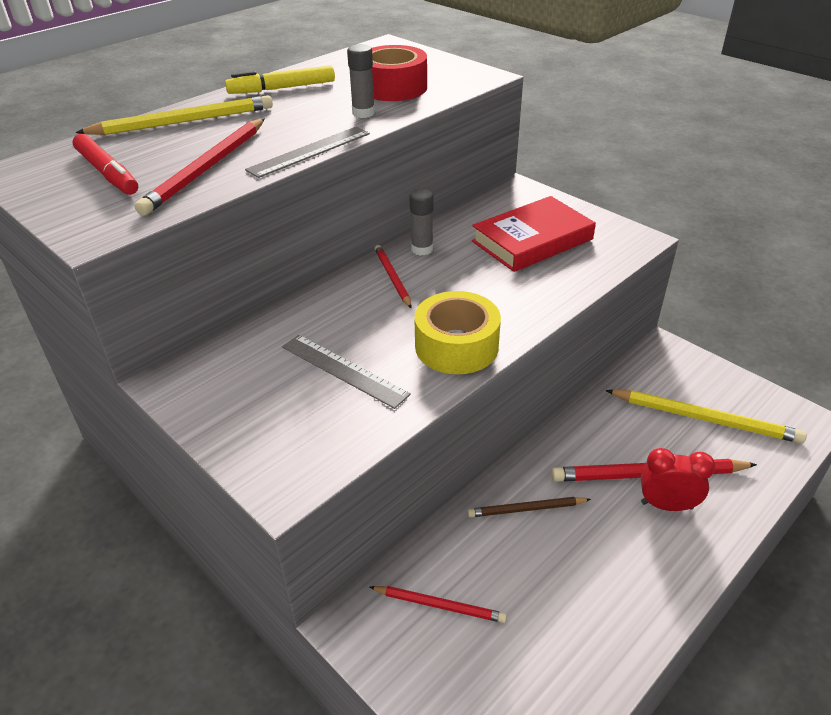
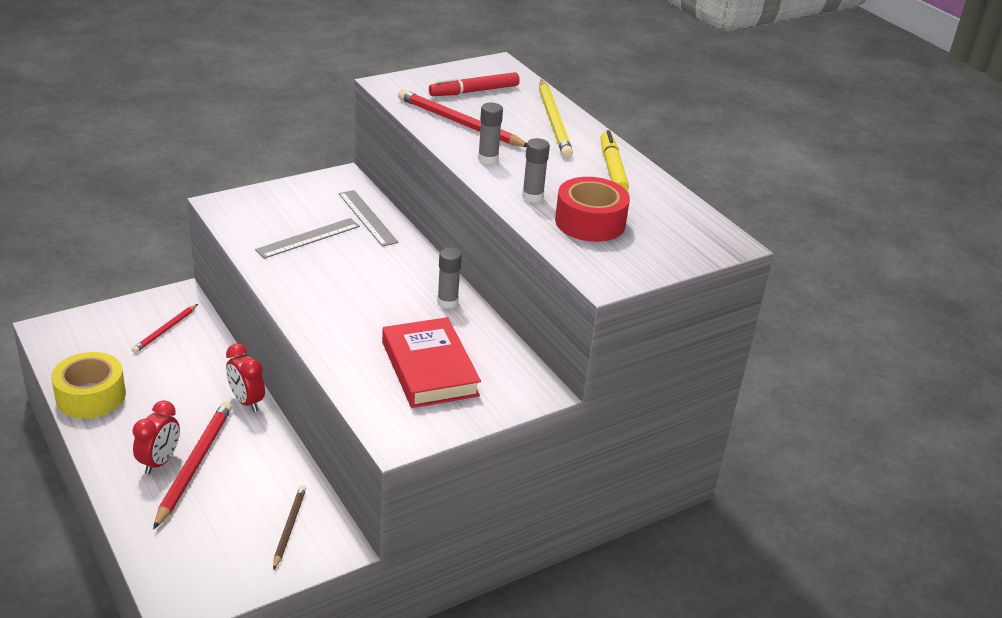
camera: 100 degrees right, 5 degrees down
(294, 142) = (488, 159): none -> grey glue stick
(310, 151) = (465, 163): grey ruler -> grey ruler (367, 218)
(392, 277) = (411, 278): red pencil -> none
(456, 346) = (301, 288): yellow tape -> yellow tape (91, 396)
(526, 509) = (209, 387): brown pencil -> brown pencil (289, 527)
(529, 467) = (246, 401): none -> red clock
(705, 418) = (229, 530): yellow pencil -> none

